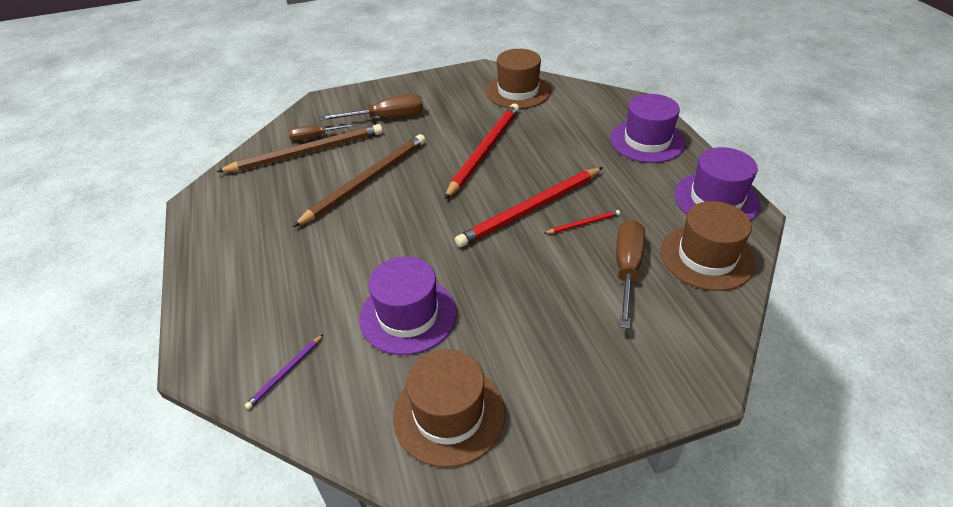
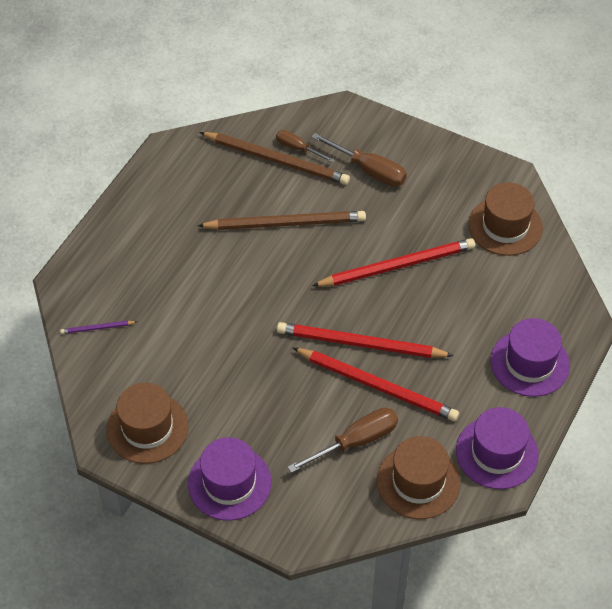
camera: 45 degrees right, 10 degrees up
(408, 315) = (194, 351): purple hat -> purple hat (229, 483)
(583, 224) = (377, 386): red pencil -> red pencil, size x2.30

